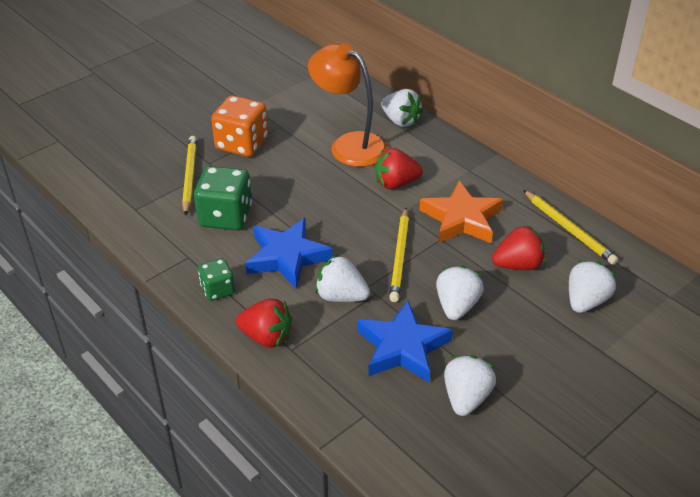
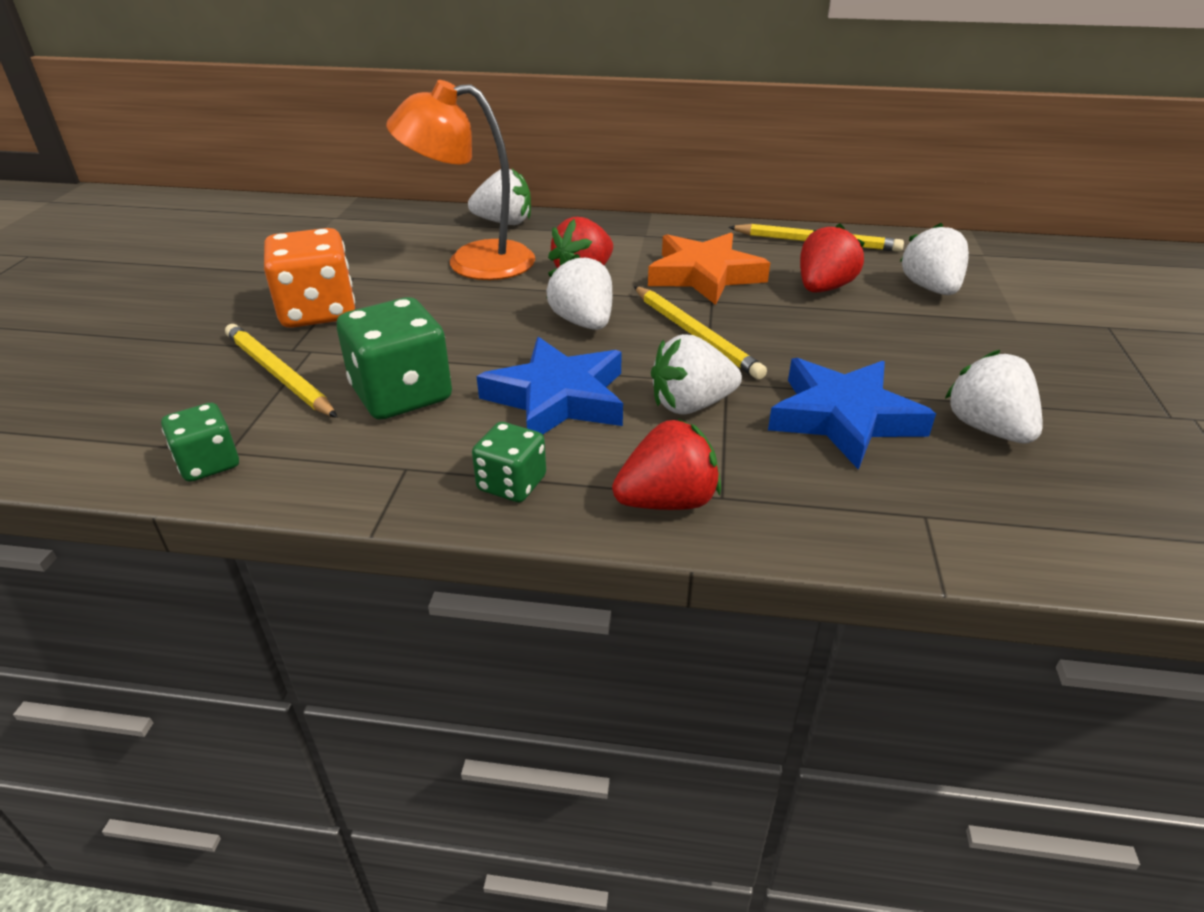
camera: 40 degrees left, 5 degrees down
(123, 211) = (209, 463): none -> green dice
(456, 306) = (829, 350): white strawberry -> white strawberry (583, 322)

